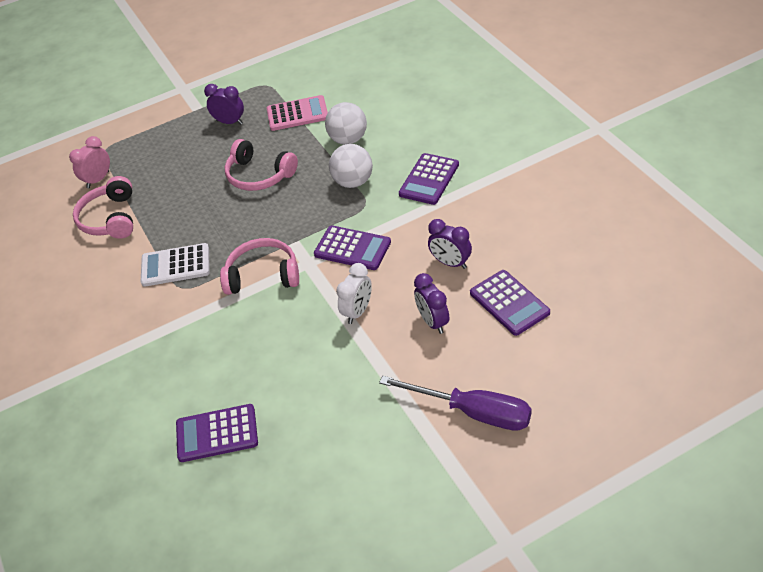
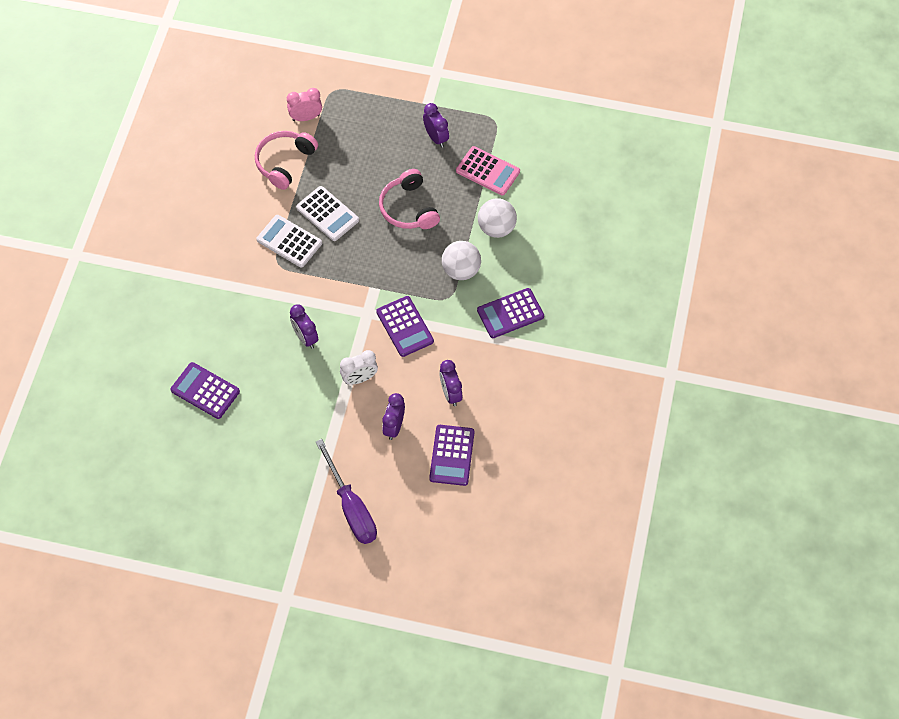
camera: 35 degrees right, 15 degrees up
(190, 225) = (327, 214): none -> white calculator
(263, 275) = (332, 298): pink headphones -> none
(271, 320) = (305, 338): none -> purple clock

